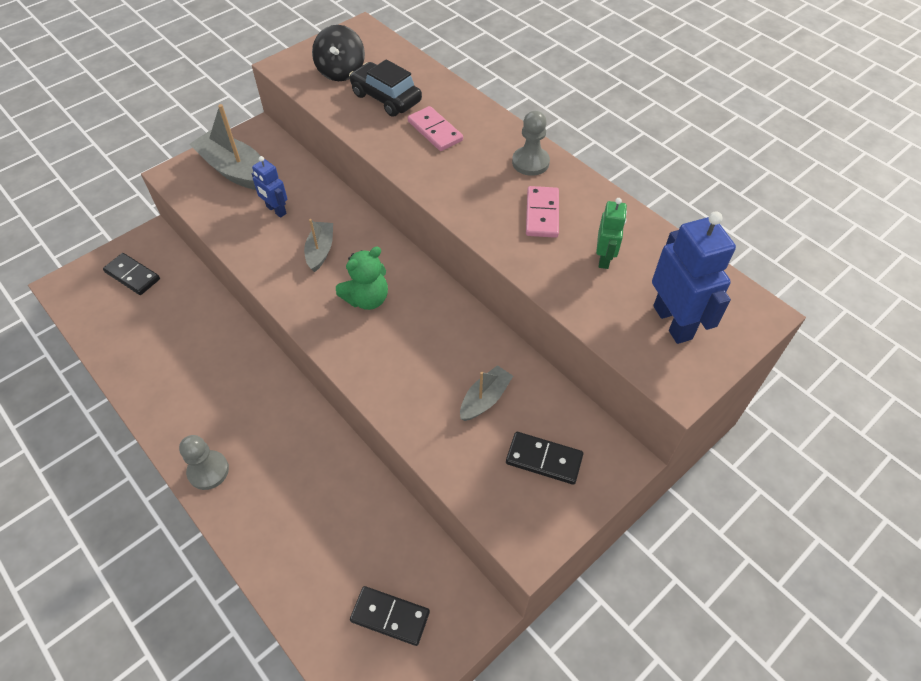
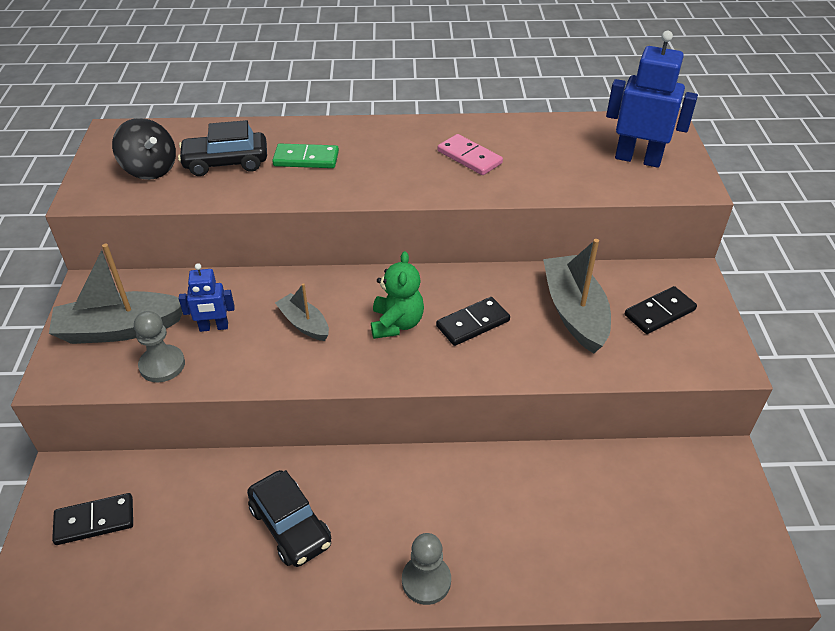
camera: 50 degrees left, 10 degrees down
(196, 369) = (290, 526): none -> black car
(390, 616) = (692, 520): black domino -> black domino (473, 323)
(435, 131) = (306, 159): pink domino -> green domino
(485, 399) = (574, 312): grey boat -> grey boat, size x1.78
(530, 162) = (408, 134): grey pawn -> grey pawn (162, 365)
(604, 258) = (547, 154): green robot -> none

